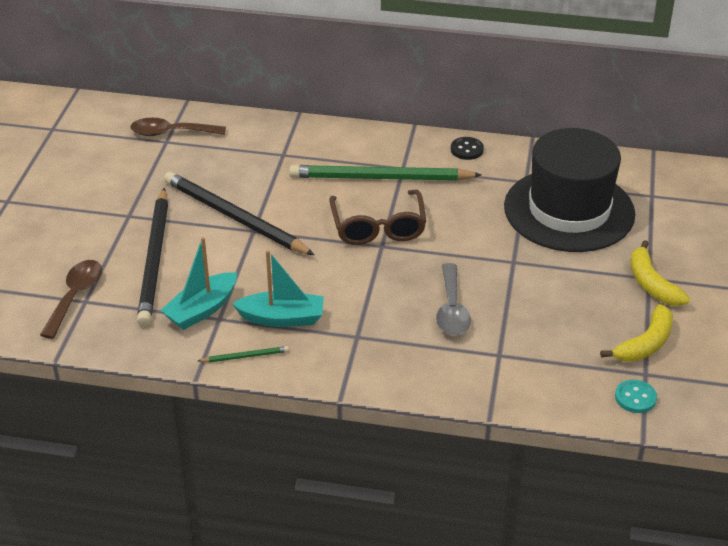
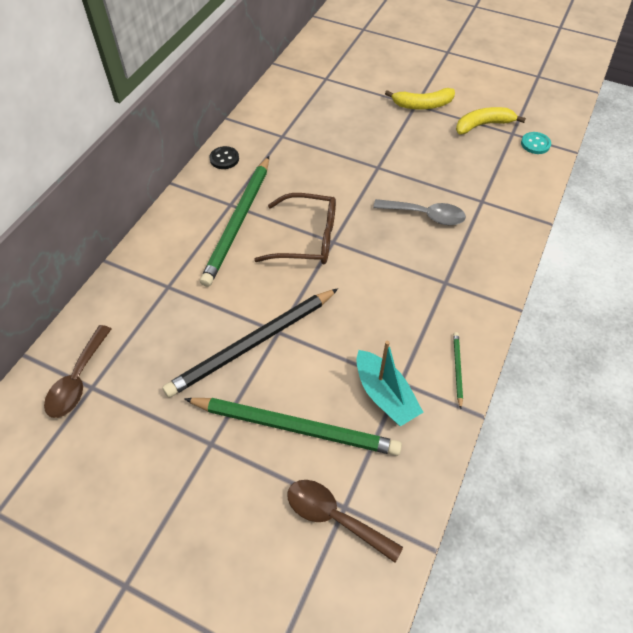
camera: 75 degrees left, 15 degrees up
(155, 259) = (294, 427): black pencil -> green pencil
(282, 318) = (411, 331): turquoise boat -> none
(569, 210) = (327, 122): black hat -> none
(645, 344) = (483, 125): yellow banana -> yellow banana turned 75 degrees counterclockwise

